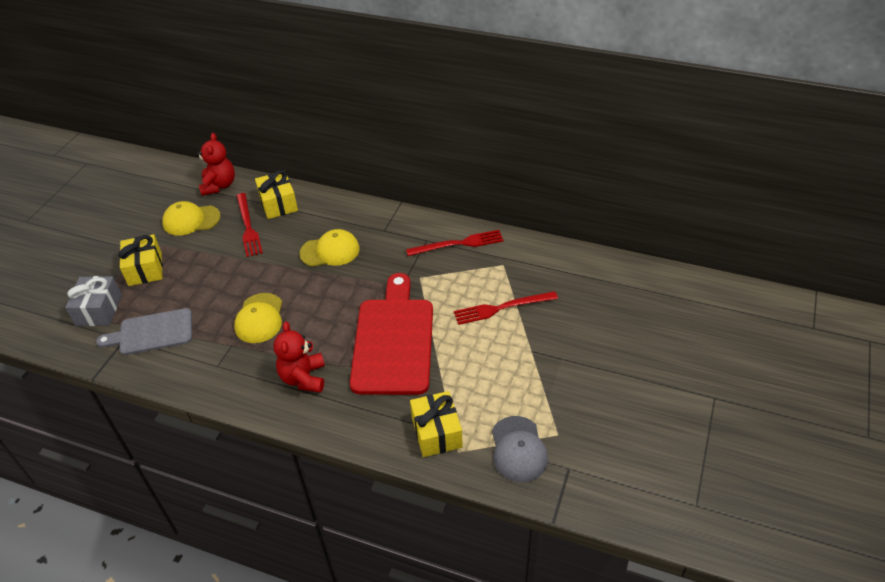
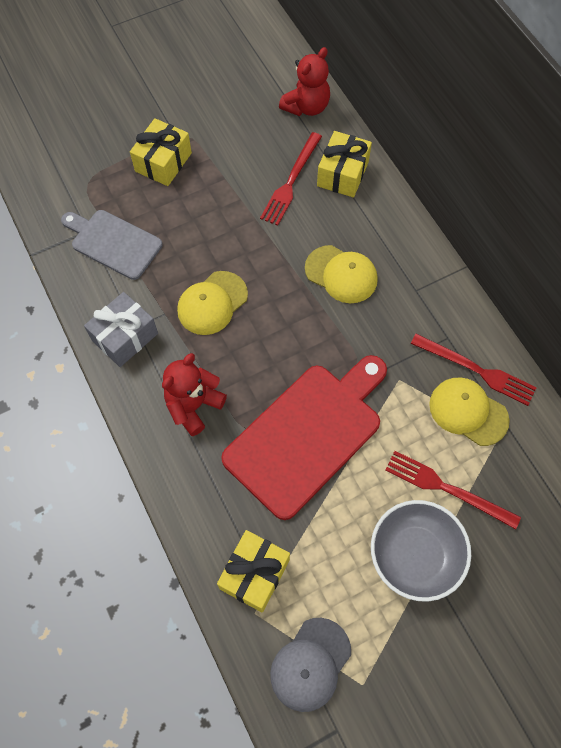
camera: 40 degrees right, 20 degrees up
(99, 310) = (92, 180): grey gift -> grey gift (125, 337)
(191, 220) = (247, 132): yellow cap -> yellow cap (468, 412)
(518, 351) = (415, 555): none -> grey bowl

